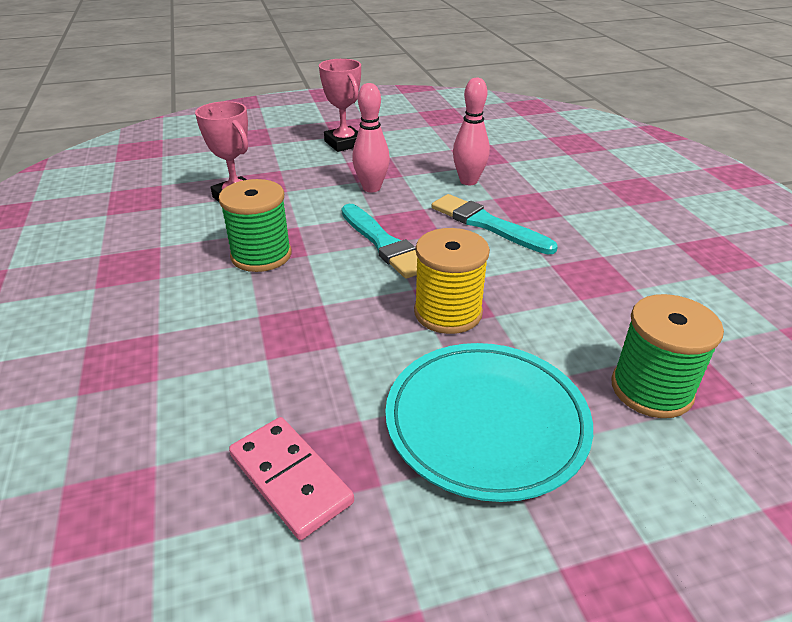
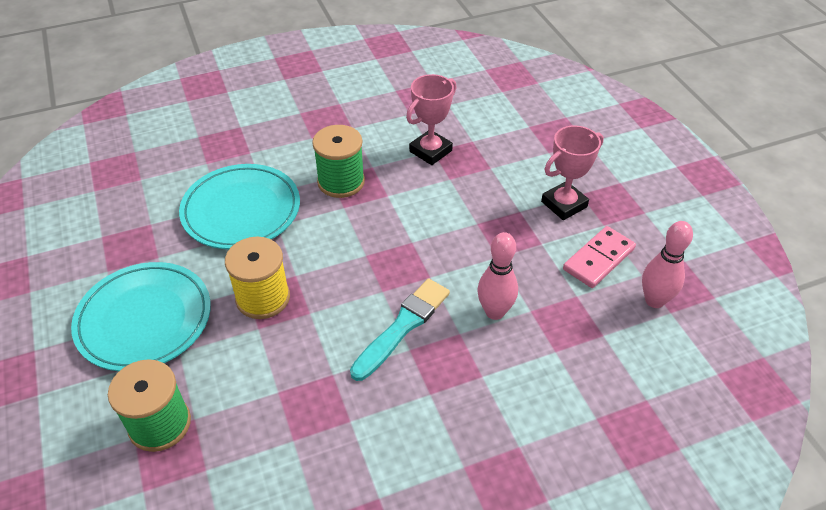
camera: 85 degrees right, 10 degrees up
(284, 336) = (241, 210): none -> turquoise plate
(290, 479) = (119, 232): pink domino -> pink domino (598, 259)
(371, 188) = (464, 235): pink bowling pin -> pink bowling pin (654, 300)
(383, 243) = (362, 252): turquoise brush -> none

